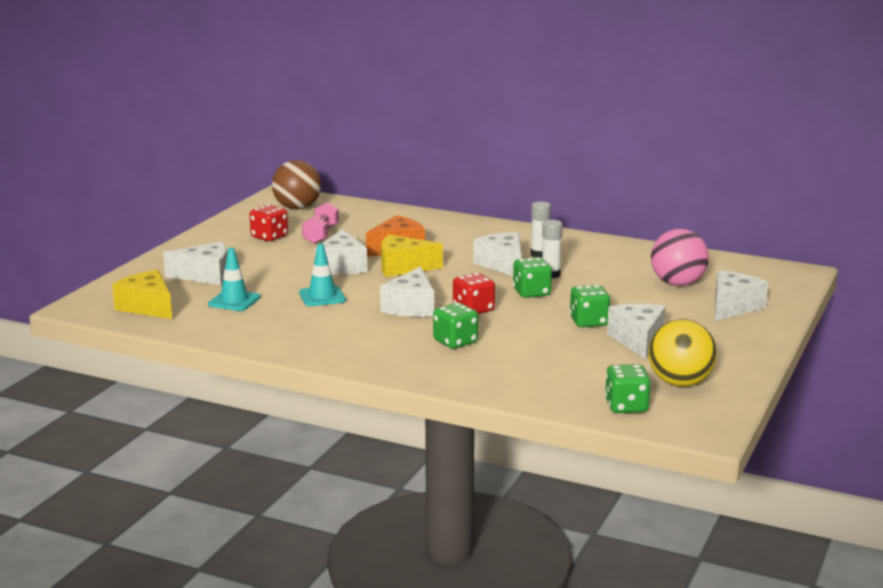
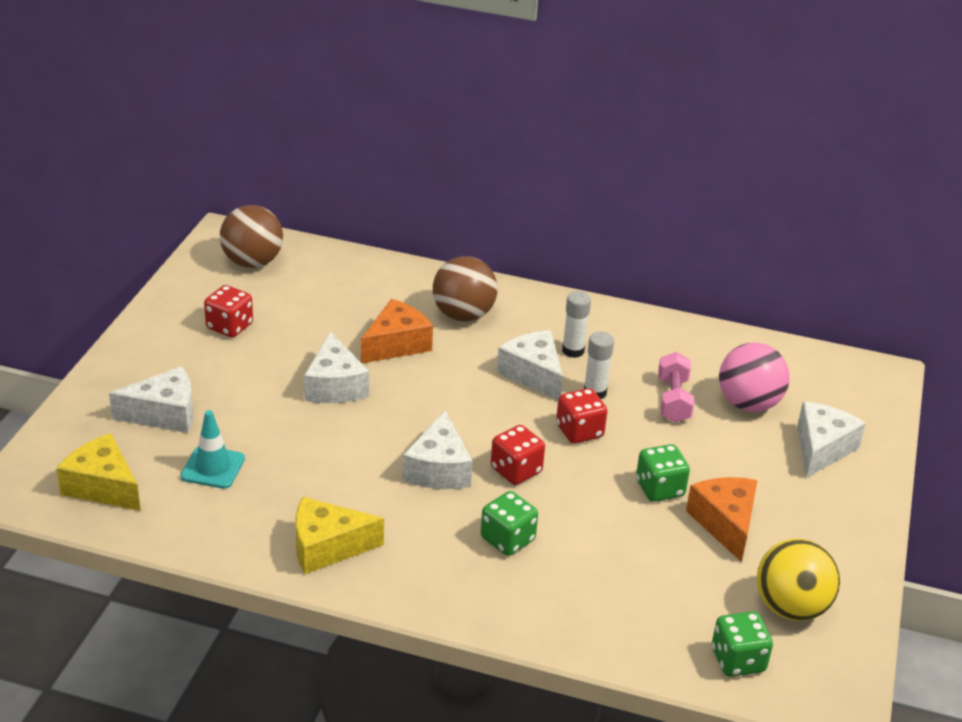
camera: 10 degrees left, 15 degrees up
(321, 235) = (295, 320): pink dumbbell -> pink dumbbell (673, 400)
(322, 296) = (323, 452): turquoise traffic cone -> none
(403, 267) = (411, 385): yellow cheese -> yellow cheese (327, 547)
(456, 236) = (463, 315): none -> brown ball
(531, 293) = (579, 431): green dice -> red dice
(638, 340) = (725, 523): white cheese -> orange cheese

